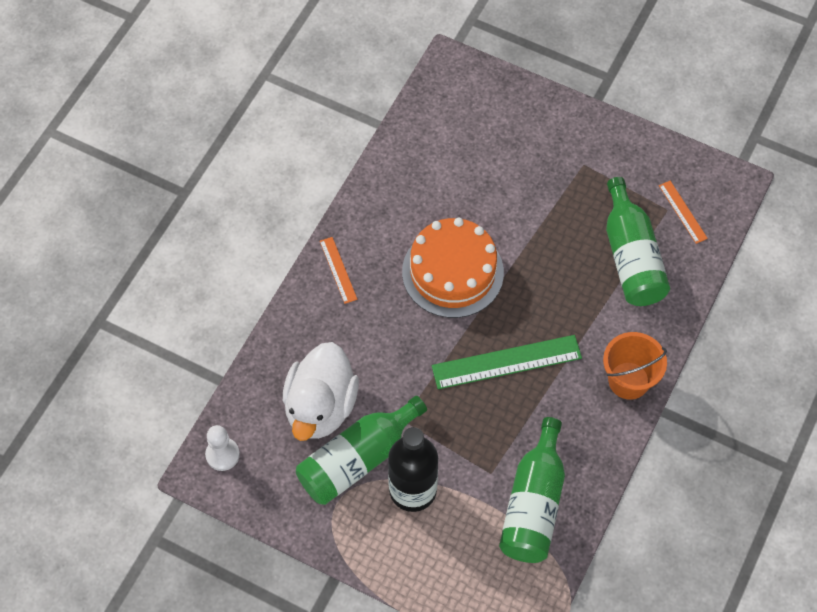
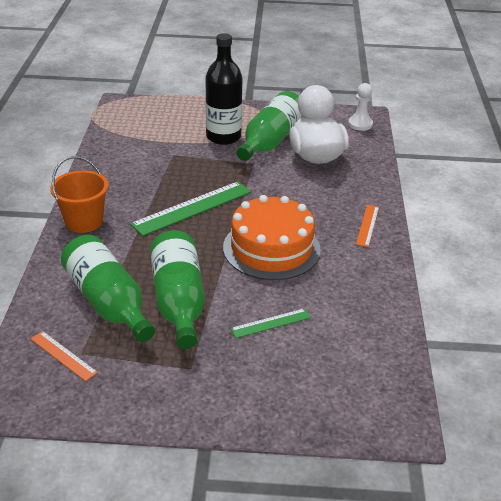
camera: 155 degrees right, 25 degrees down
(338, 270) = (367, 225): orange ruler -> orange ruler turned 60 degrees clockwise
(498, 184) = (271, 323): none -> green ruler
(533, 504) = (135, 148): green bottle -> green bottle (178, 301)

